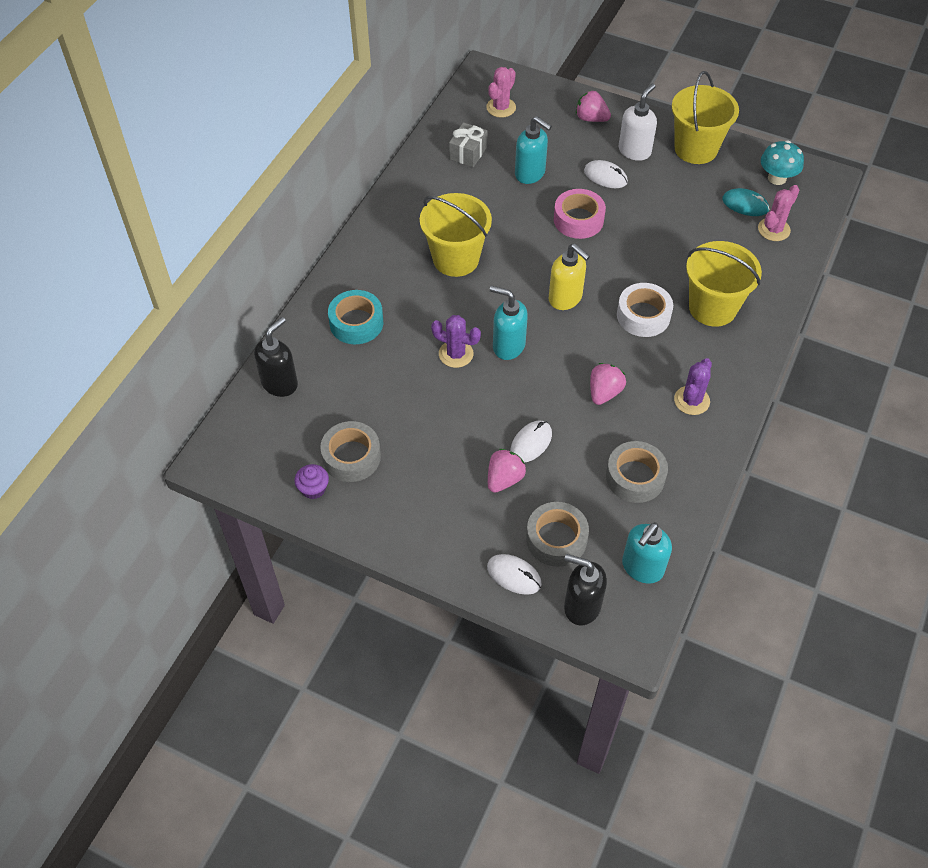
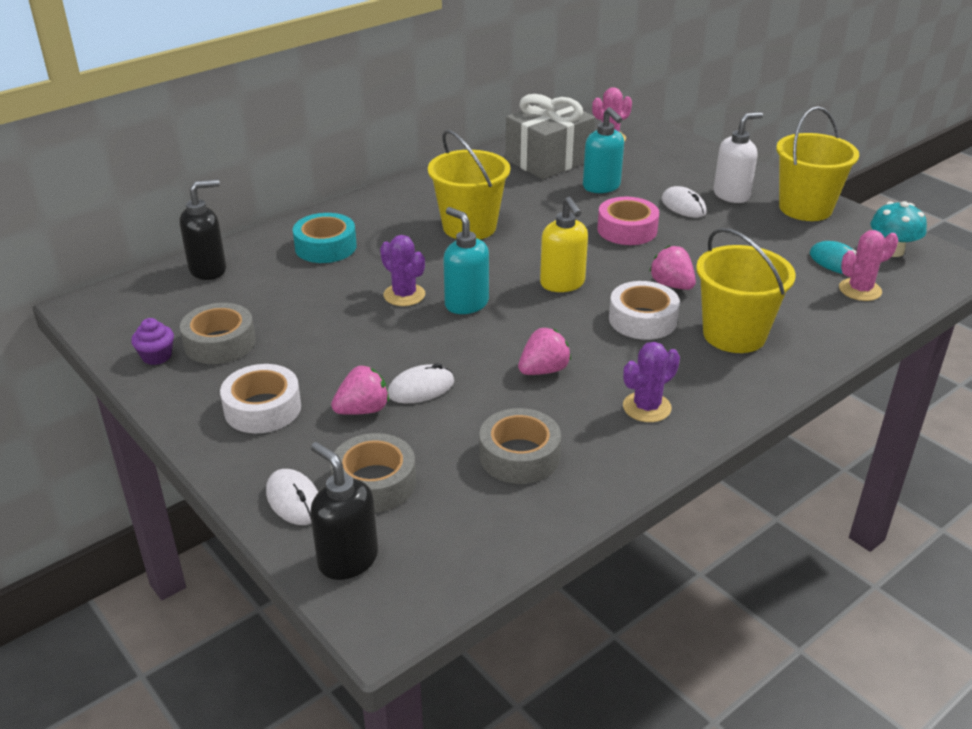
camera: 25 degrees right, 20 degrees down
(432, 506) = (263, 408): none -> white tape
(468, 153) = (549, 160): grey gift -> grey gift, size x1.89
(591, 118) = (700, 164): pink strawberry -> pink strawberry (672, 285)
(642, 568) = (456, 547): turquoise soap dispenser -> none

